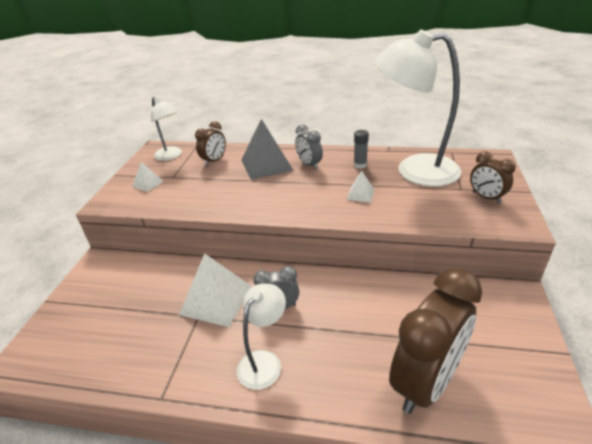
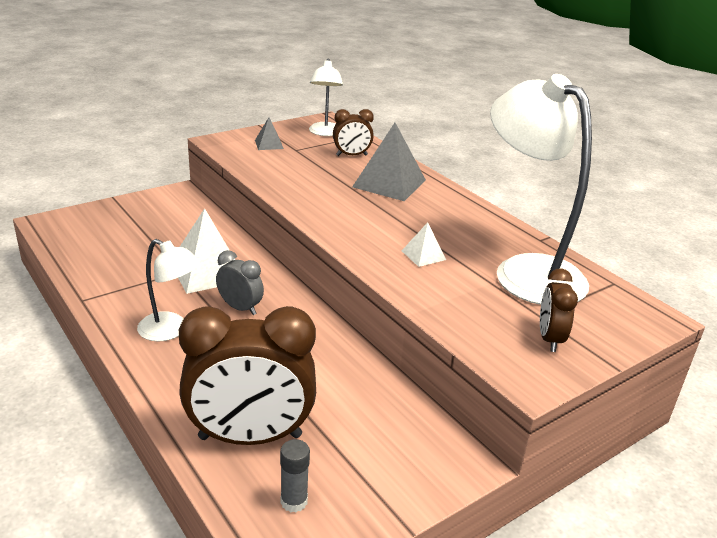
camera: 40 degrees right, 5 degrees down
(147, 183) = (269, 144): white pyramid -> grey pyramid
(264, 361) = (170, 331): white lamp -> white lamp turned 45 degrees clockwise
(309, 165) = (428, 205): grey clock -> none
(360, 165) = (478, 234): grey glue stick -> grey glue stick (294, 501)

